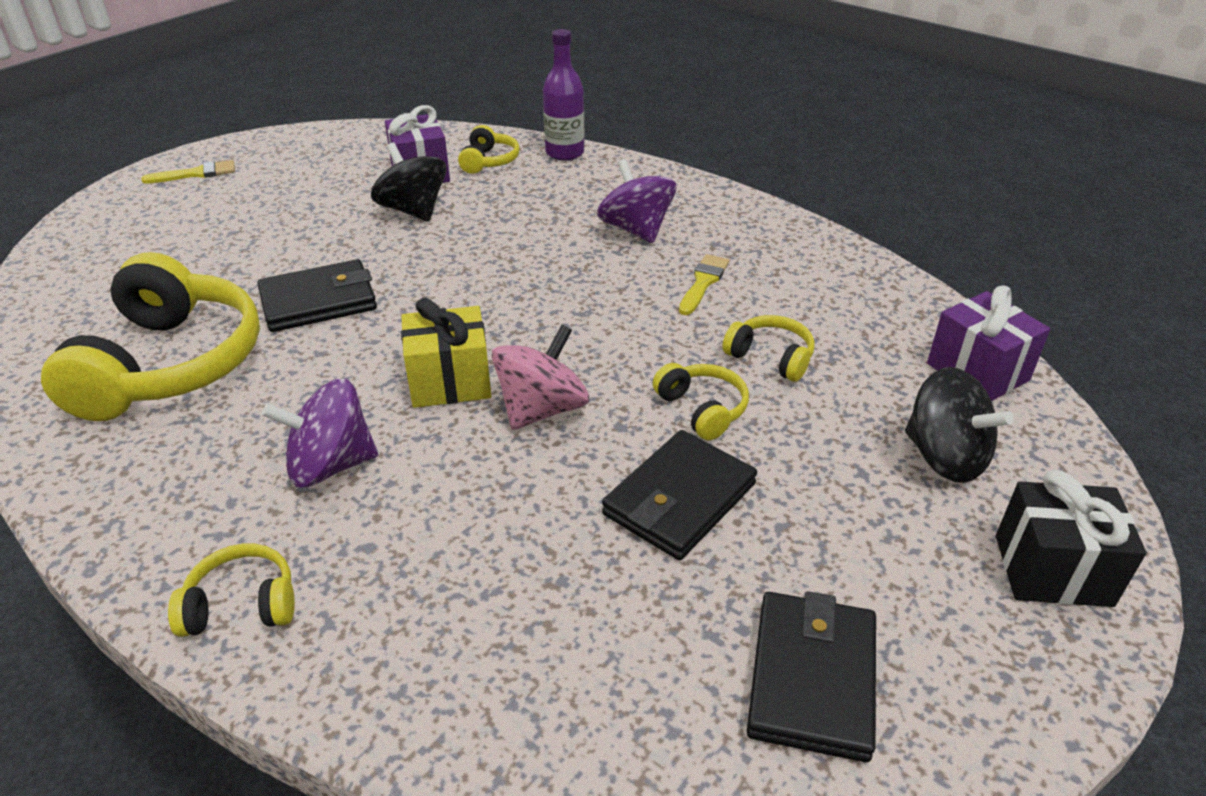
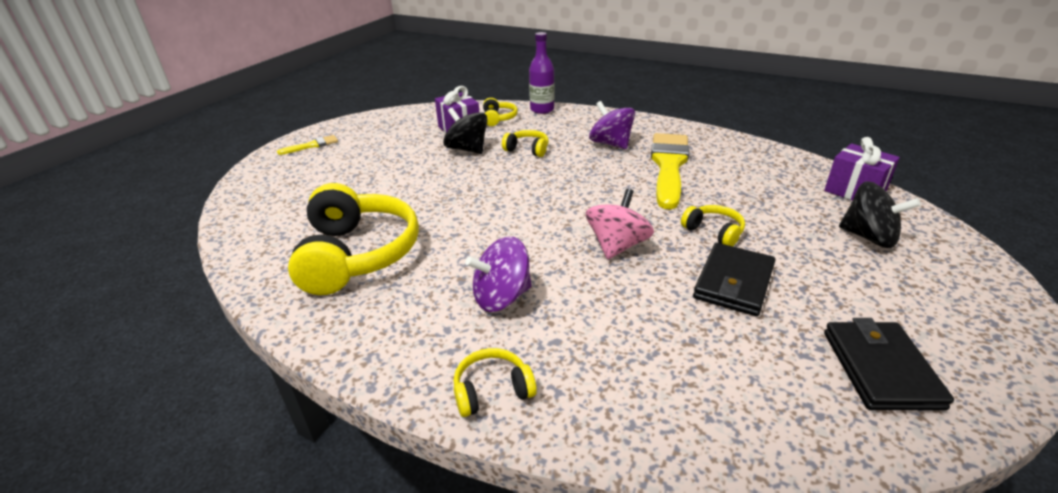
camera: 10 degrees left, 5 degrees down
(318, 301) = (436, 206): black wallet -> none
(450, 382) = (549, 239): yellow gift -> none
(703, 282) = (669, 166): yellow brush -> yellow brush, size x2.23
(770, 357) = (734, 199): yellow headphones -> yellow headphones (527, 150)
(1052, 570) = (970, 286): black gift -> none

